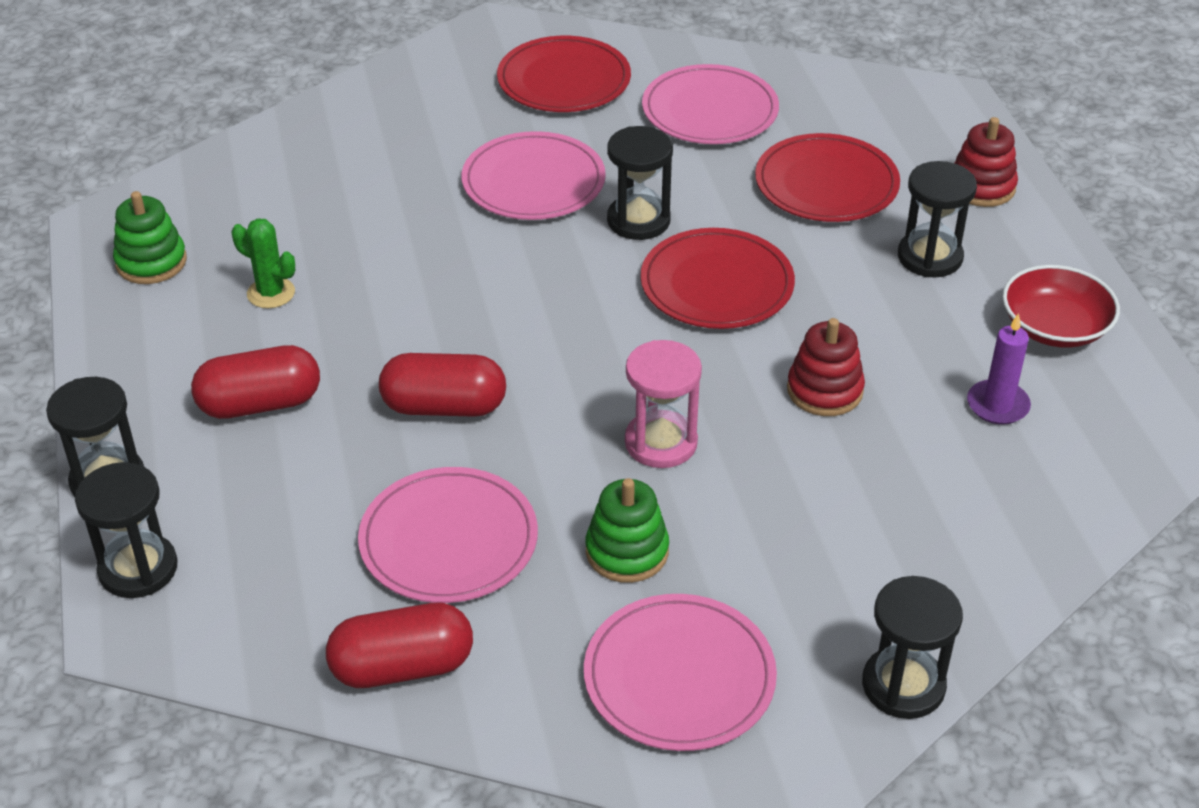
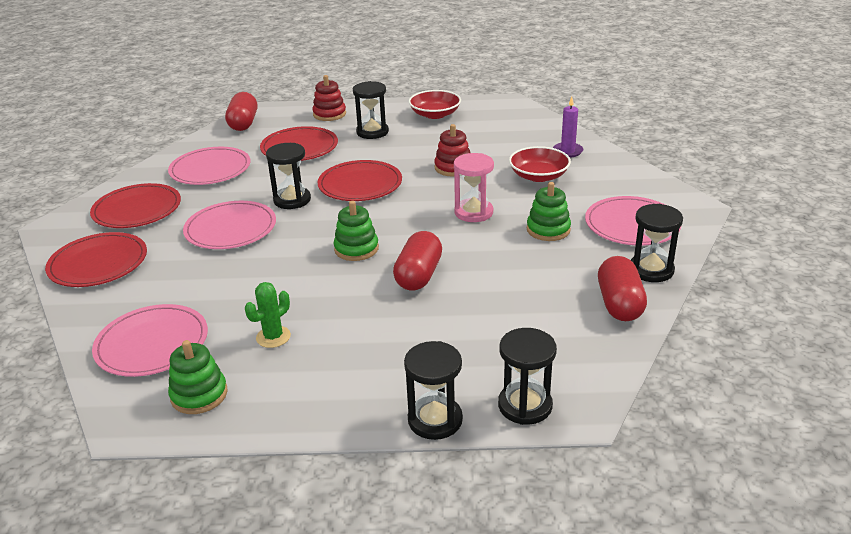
camera: 75 degrees left, 10 degrees down
(260, 404) = (385, 346): red capsule -> red capsule (243, 123)
(417, 94) = (98, 263): none -> red plate
(448, 540) = (527, 282): pink plate -> pink plate (152, 344)
(506, 323) = (356, 249): none -> green stacking toy
(836, 518) = (538, 176): none -> red bowl
(903, 685) = (640, 175): black hourglass -> black hourglass (651, 270)
(997, 405) = (479, 133): purple candle -> purple candle (567, 151)

